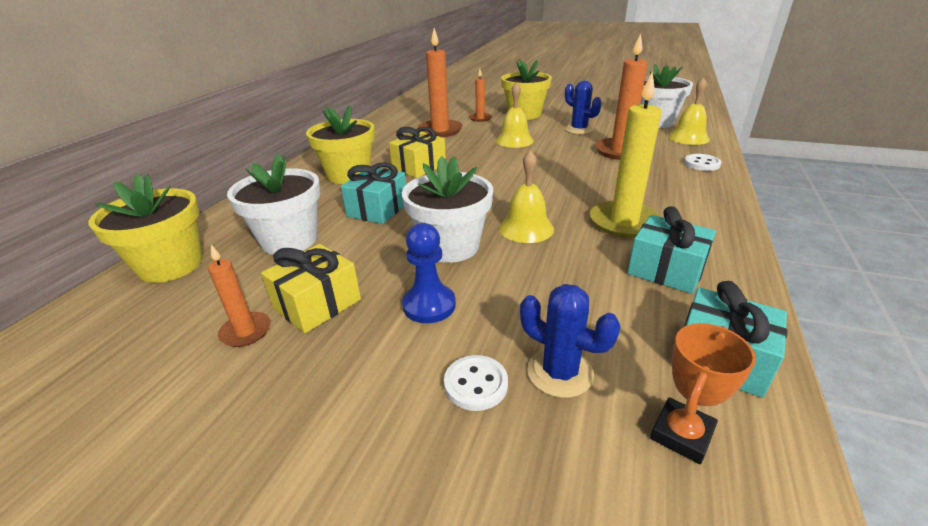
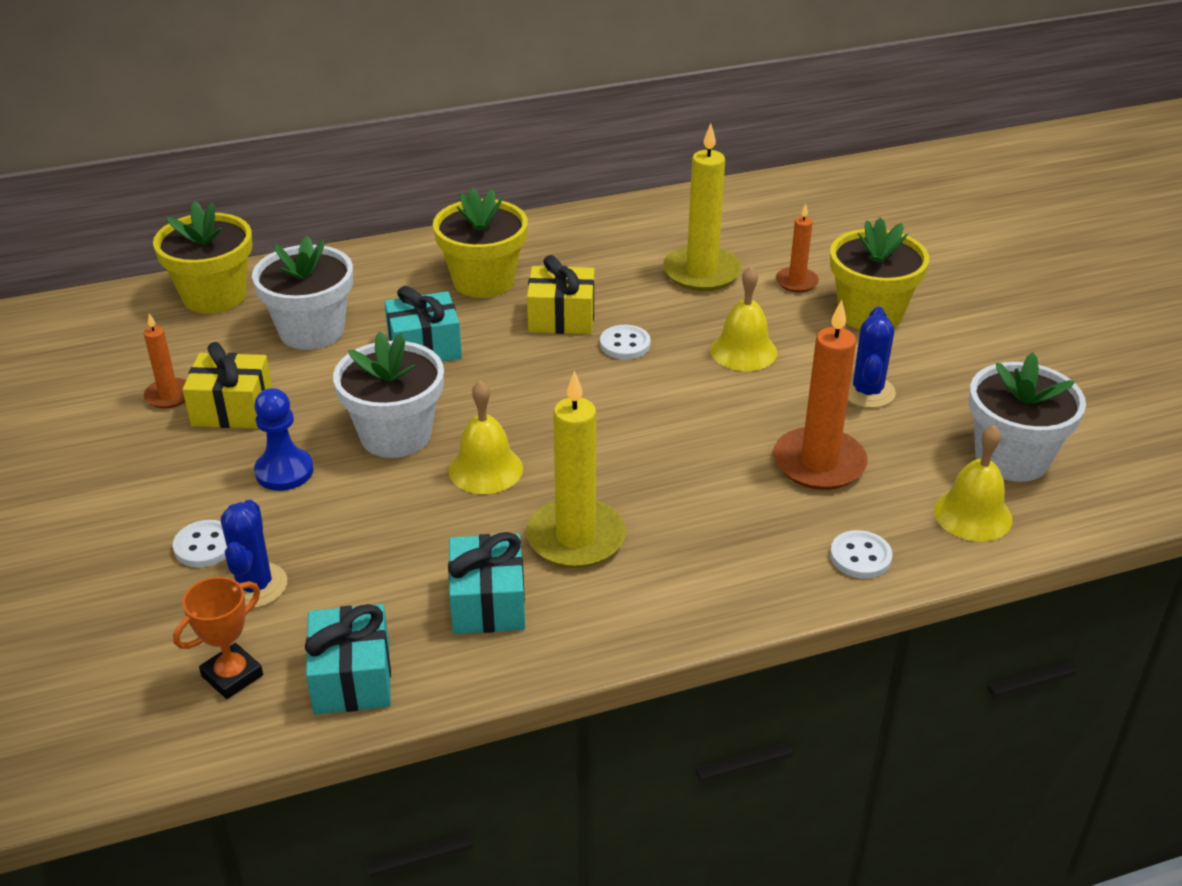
camera: 50 degrees right, 5 degrees up
(440, 131) = (701, 272): orange candle -> yellow candle
(467, 160) = (625, 344): none -> white button
(681, 434) = (232, 675): orange trophy -> orange trophy turned 45 degrees counterclockwise

